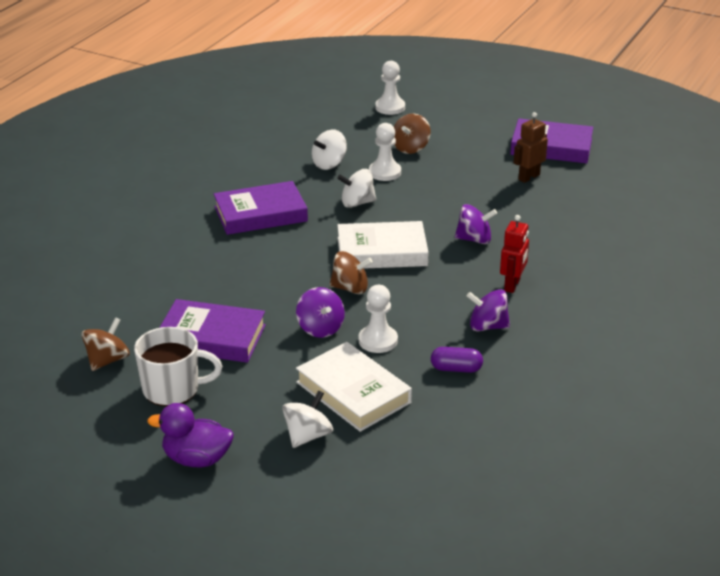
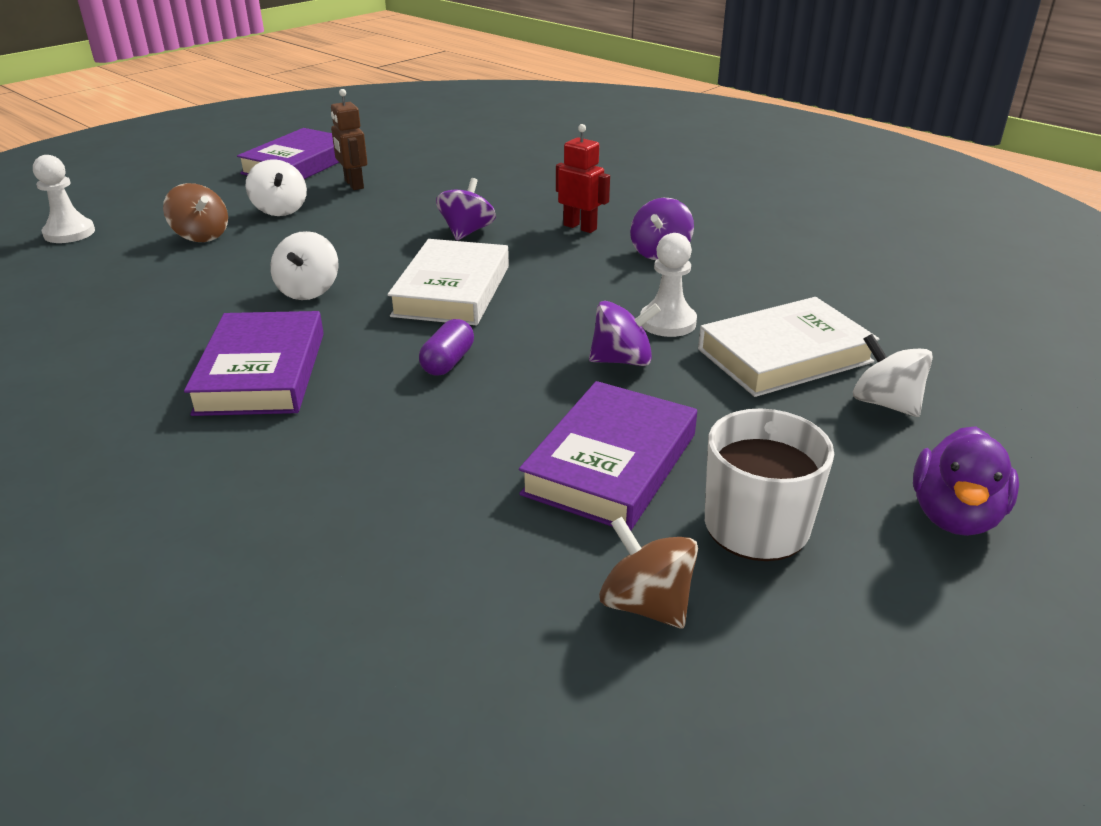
camera: 75 degrees left, 0 degrees up
(329, 164) = (173, 296): white spinning top -> white spinning top (280, 210)
(350, 288) = (531, 325): brown spinning top -> none
(385, 172) = (246, 261): white pawn -> none
(456, 369) = (743, 282): purple capsule -> purple capsule (448, 362)

